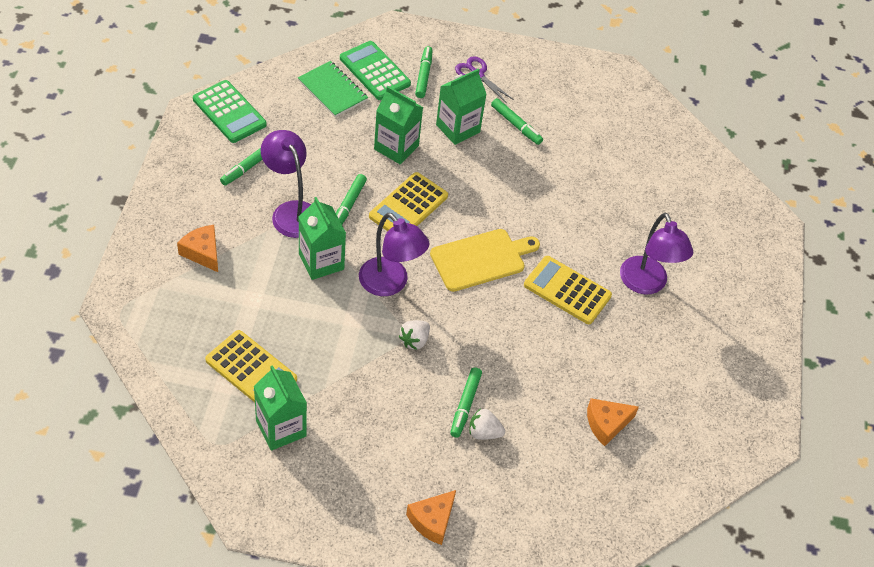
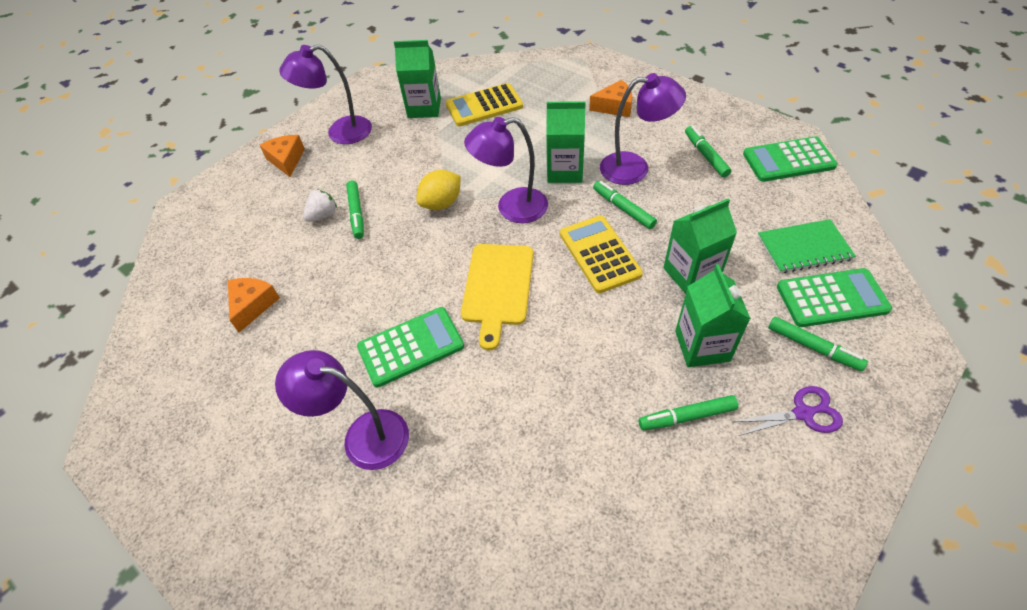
camera: 130 degrees right, 0 degrees up
(363, 492) = (340, 133): none -> purple lamp
(414, 340) = (441, 203): white strawberry -> yellow lemon
(465, 405) = (356, 213): green marker -> green marker turned 150 degrees counterclockwise
(567, 290) = (411, 347): yellow calculator -> green calculator

